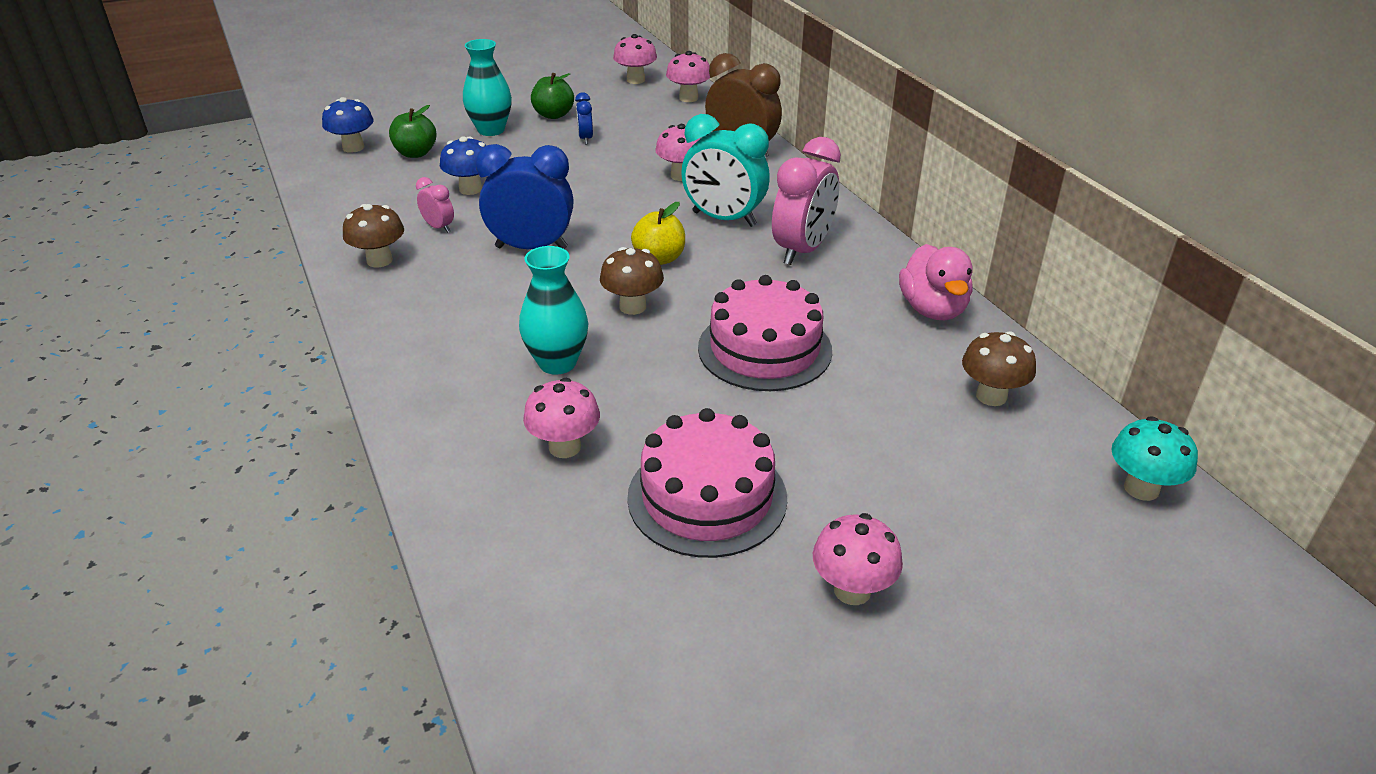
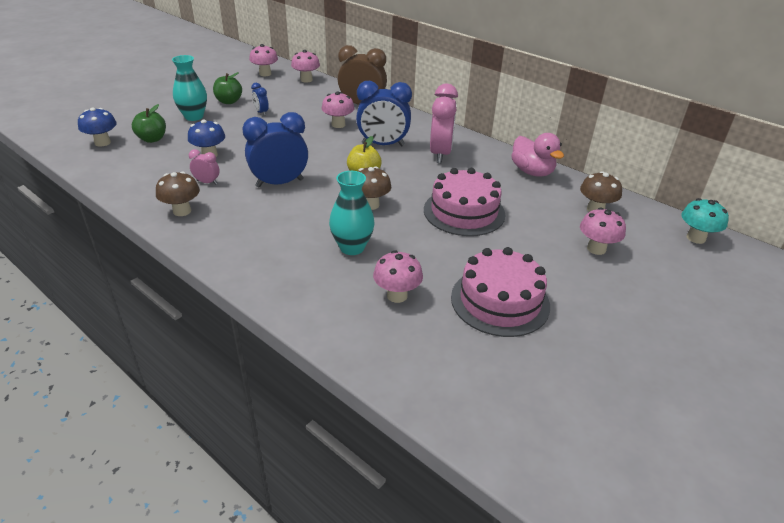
camera: 25 degrees left, 0 degrees up
(724, 219) = (383, 145): turquoise clock -> blue clock
(852, 590) = (612, 328): pink mushroom -> pink mushroom (596, 249)

